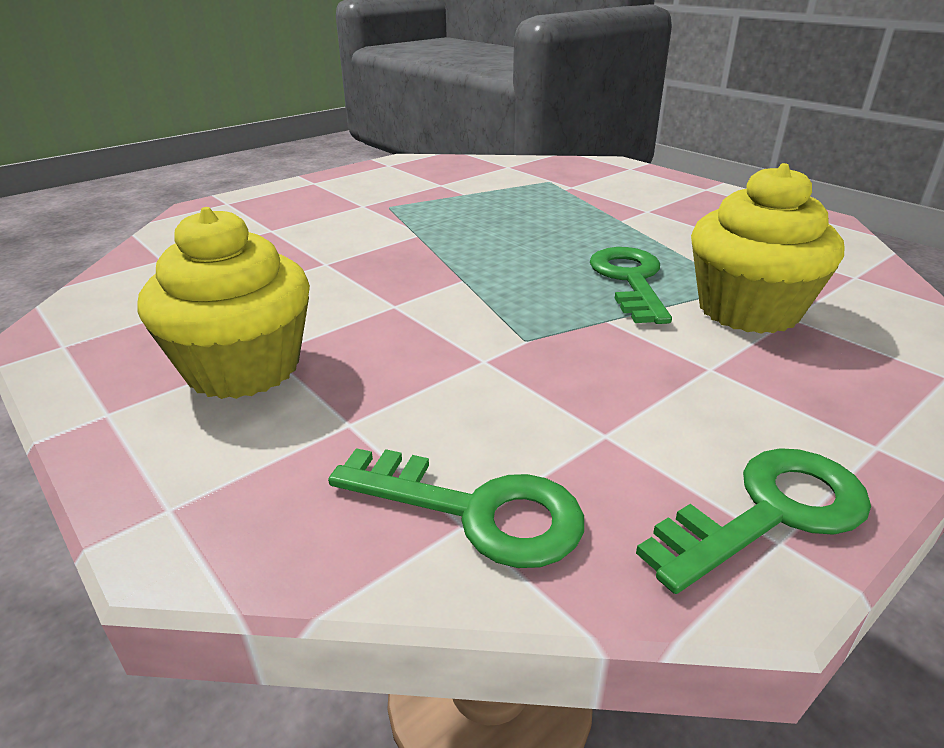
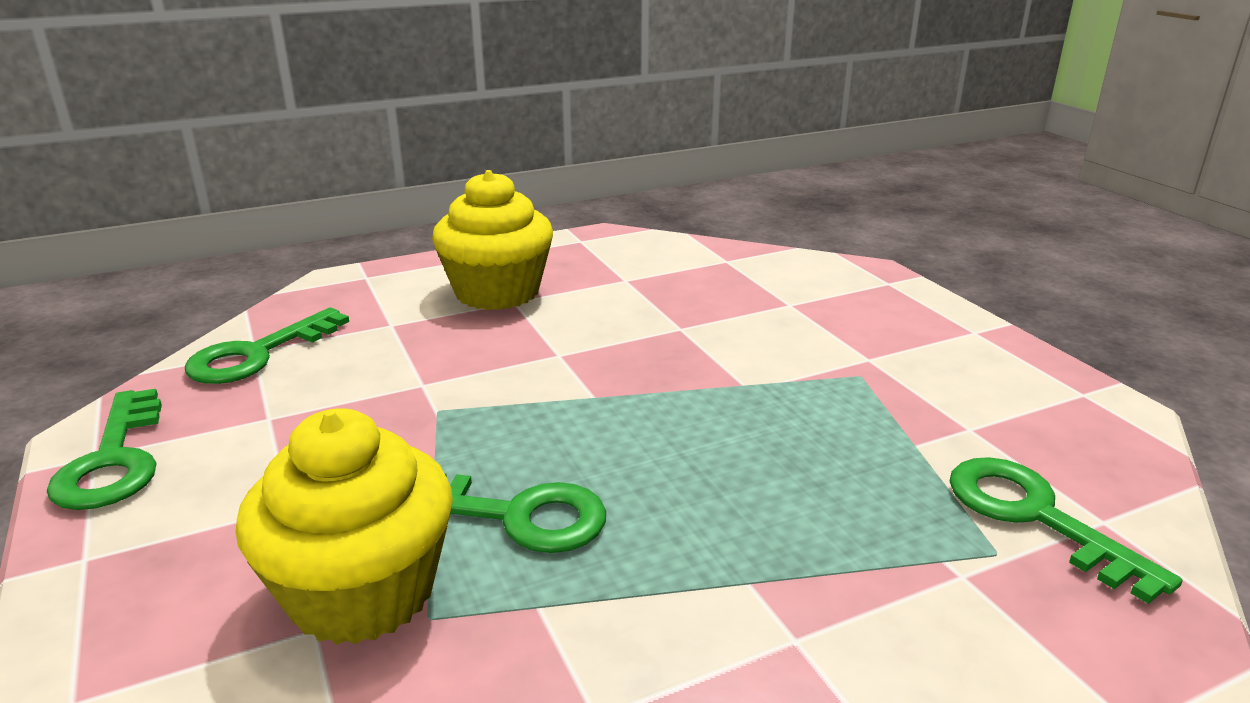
camera: 105 degrees right, 5 degrees down
(516, 175) = (1036, 517): none -> green key

